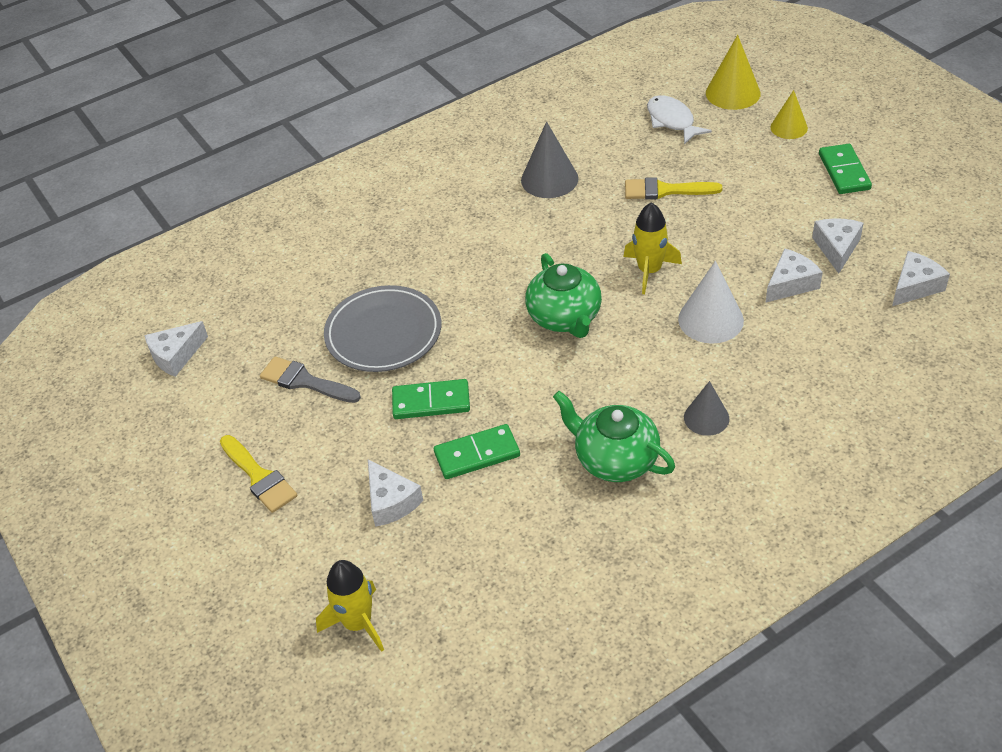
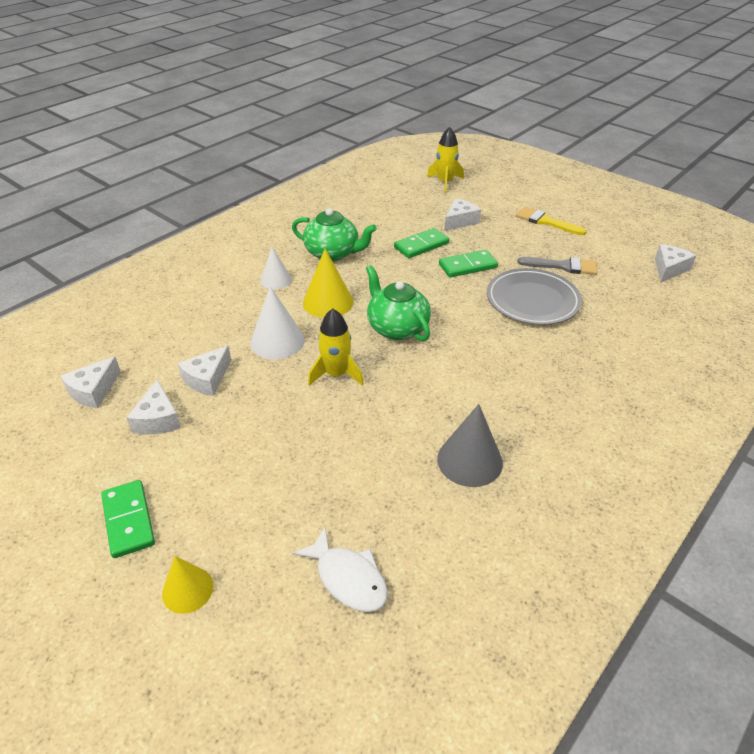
camera: 160 degrees right, 5 degrees down
(391, 501) = (460, 221): white cheese -> white cheese turned 90 degrees clockwise
(665, 190) = (337, 463): yellow brush -> none
(706, 418) = (276, 280): grey cone -> white cone
(733, 93) = (266, 655): yellow cone -> yellow cone (328, 302)

